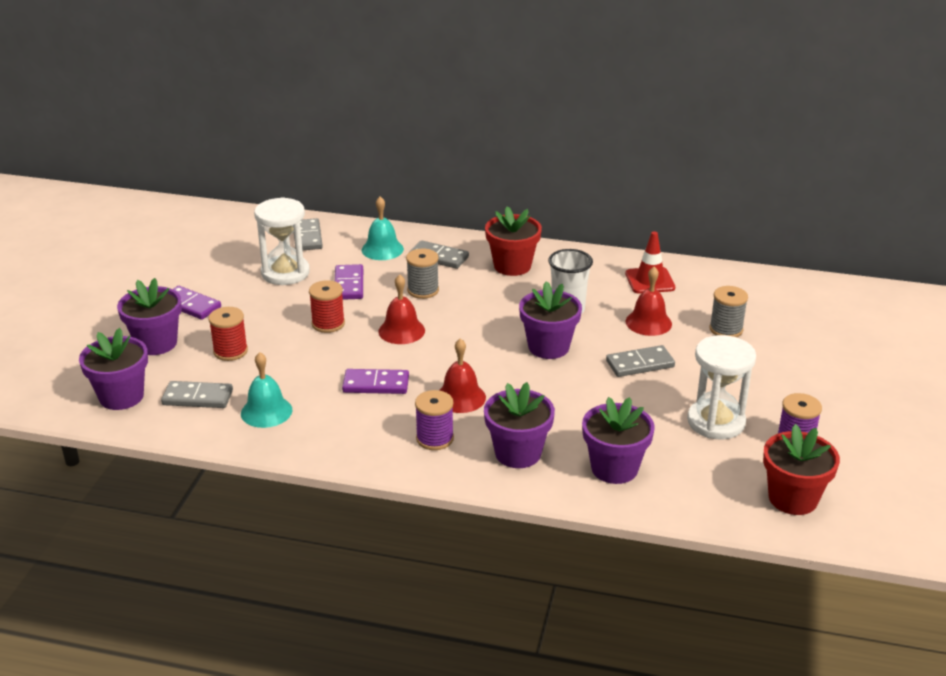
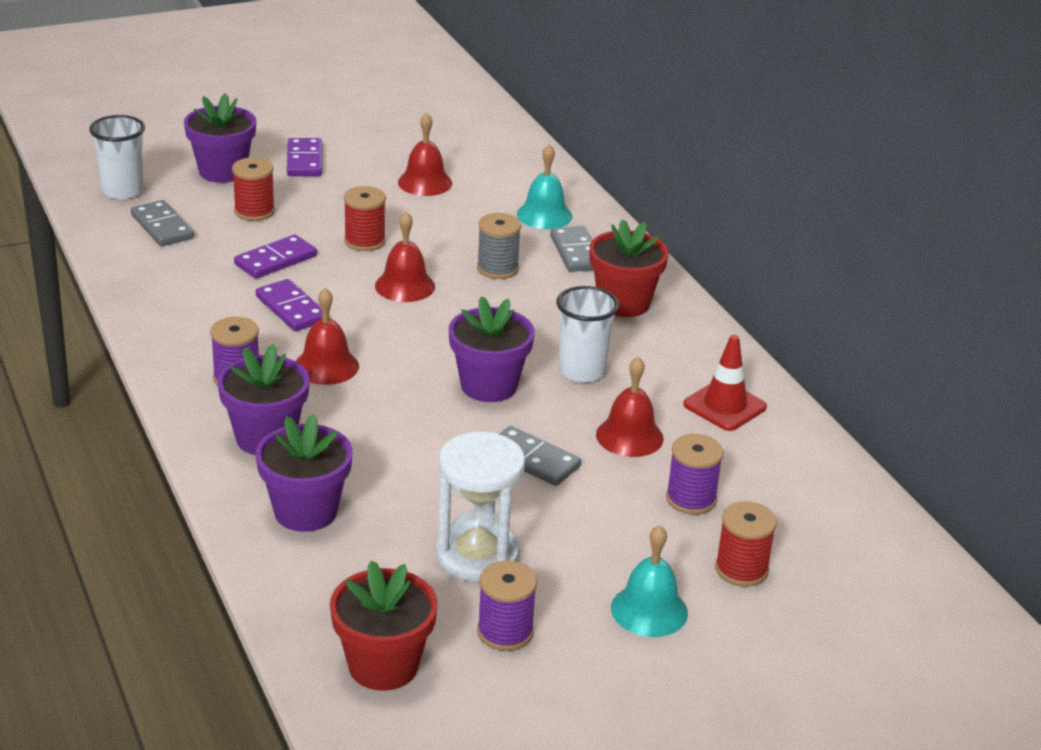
camera: 50 degrees right, 0 degrees up
(121, 396) = (122, 191): purple flower pot -> white cup
(266, 411) = (179, 269): turquoise bell -> turquoise bell (649, 610)
(285, 273) = (425, 182): white hourglass -> red bell
(307, 237) = (507, 167): grey domino -> none
(349, 285) = (450, 224): purple domino -> purple domino (276, 260)
(726, 329) = (691, 499): grey spool -> purple spool
(801, 342) = (741, 569): none -> red spool

